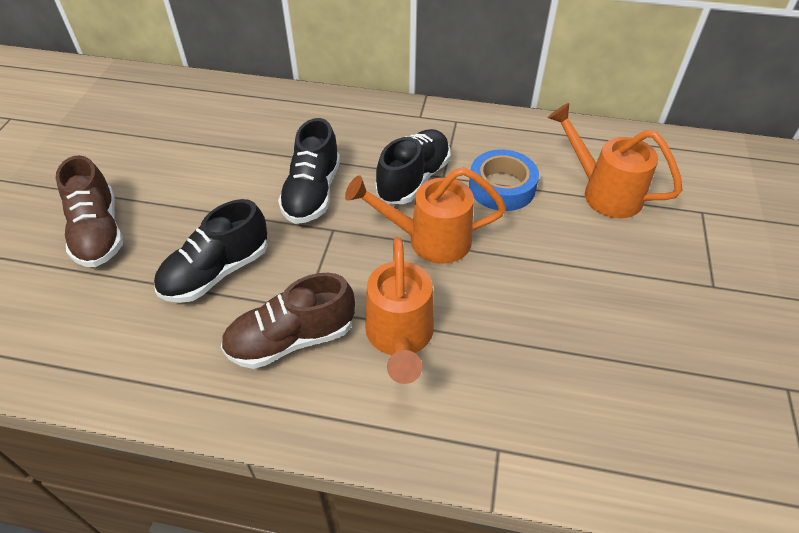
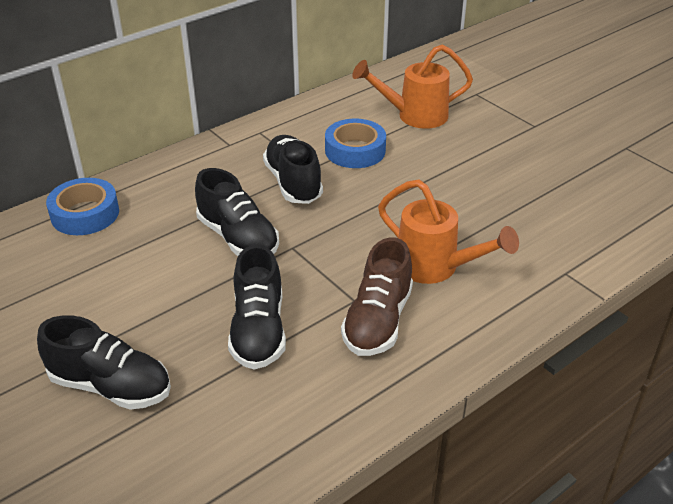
camera: 50 degrees left, 10 degrees down
(99, 233) = (111, 386): brown shoe -> black shoe
(261, 105) = (85, 214): none -> blue tape
(429, 240) = (363, 208): orange watering can -> none

